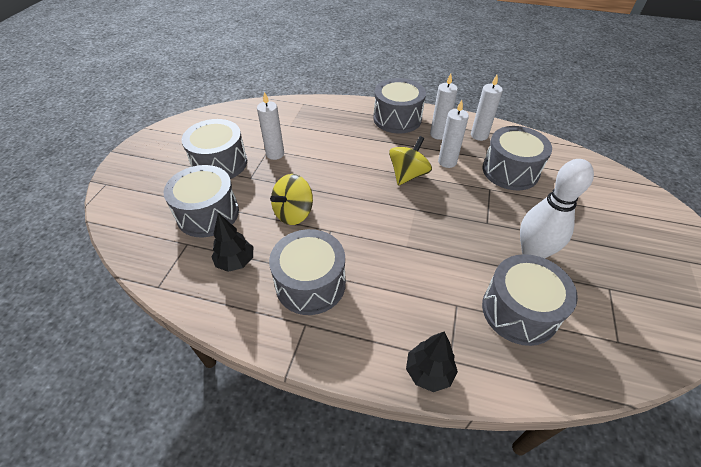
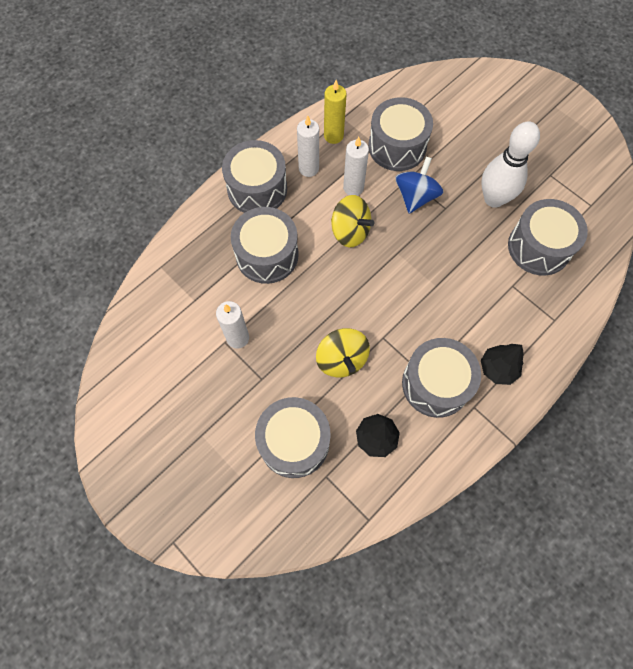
camera: 60 degrees left, 20 degrees up
(220, 163) = (216, 402): grey drum -> grey drum (267, 255)
(408, 175) = (350, 231): yellow spinning top -> yellow spinning top turned 150 degrees clockwise
(428, 372) = (557, 340): black tree -> black tree (497, 369)
(477, 199) = (415, 196): none -> blue spinning top
(479, 135) = (333, 136): white candle -> yellow candle

